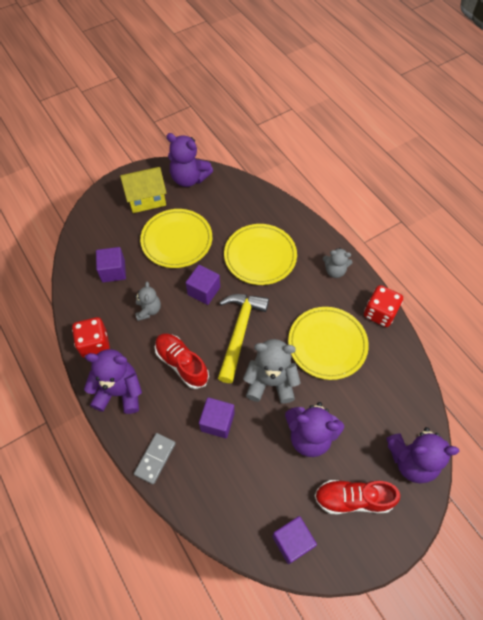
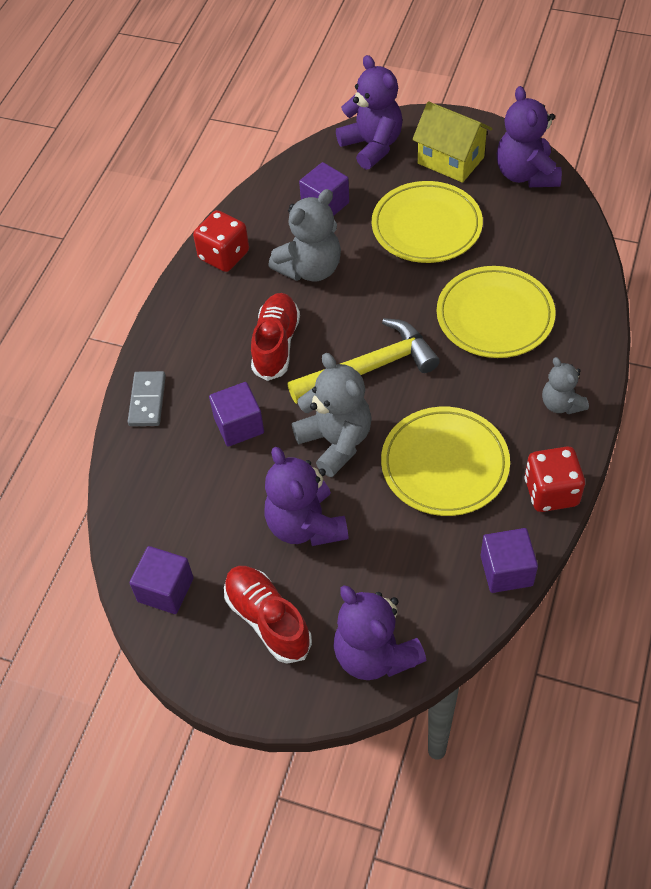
camera: 55 degrees right, 5 degrees down
(119, 392) = (191, 317): purple teddy bear -> purple teddy bear (372, 146)
(148, 310) = (310, 269): grey teddy bear -> grey teddy bear, size x1.69
(155, 458) = (147, 400): grey domino -> grey domino turned 75 degrees counterclockwise
(204, 291) = (387, 298): purple cube -> purple cube (506, 570)

